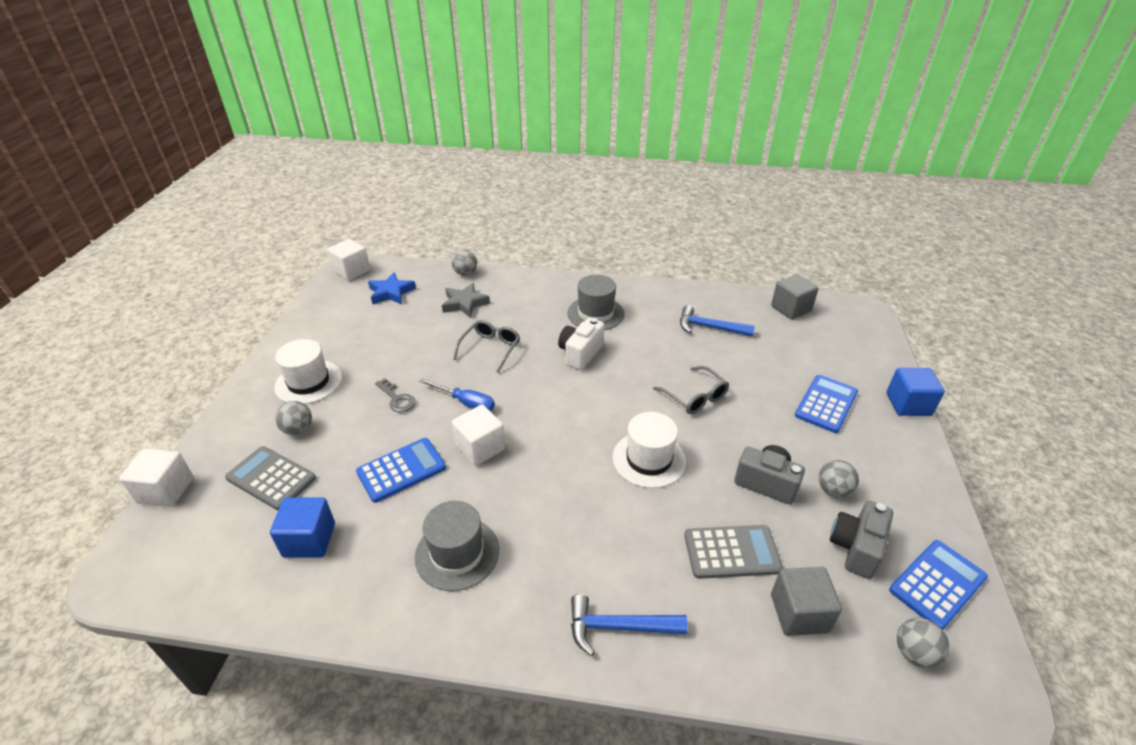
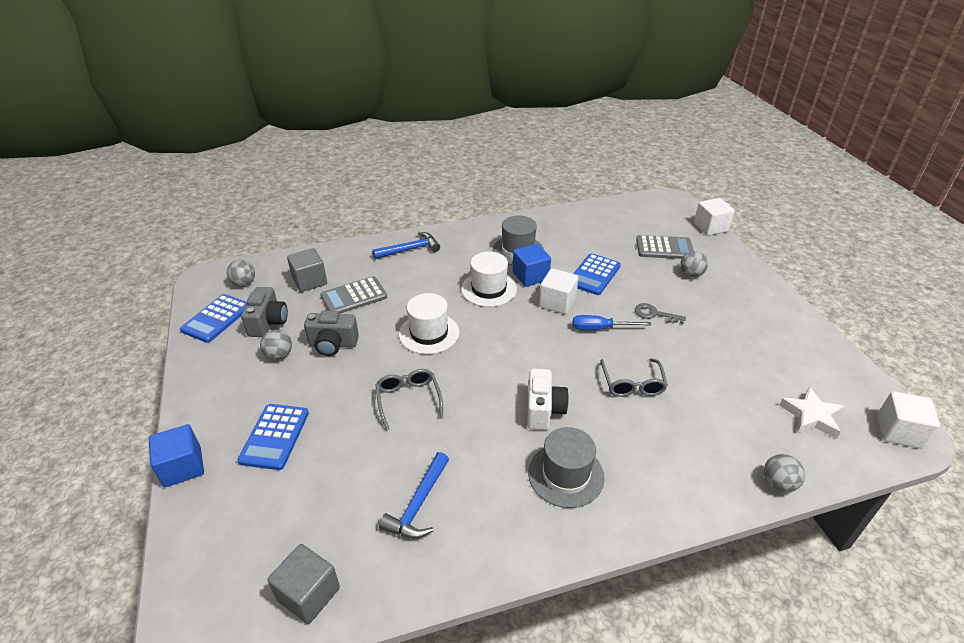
camera: 155 degrees right, 0 degrees up
(308, 382) = (735, 304): white hat -> white hat (489, 289)
(309, 540) = (602, 233): blue cube -> blue cube (530, 276)
(391, 292) = (811, 416): blue star -> white star
(464, 303) = (719, 431): grey star -> none
(695, 397) = (408, 399): grey glasses -> grey glasses turned 45 degrees clockwise
(709, 327) = (418, 505): blue hammer -> blue hammer turned 120 degrees clockwise

